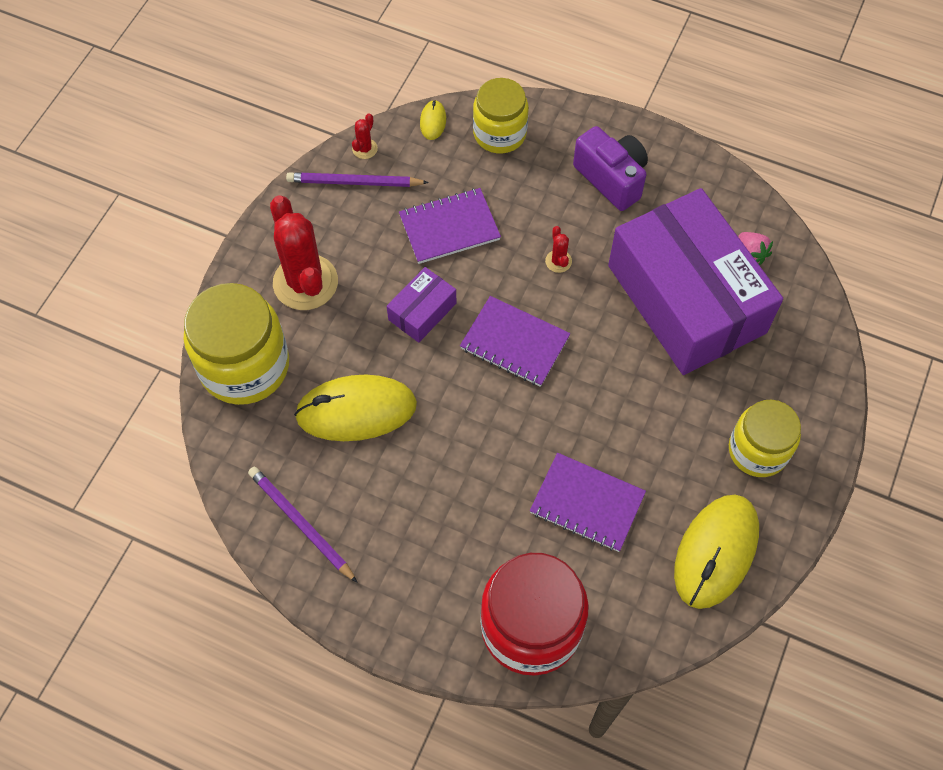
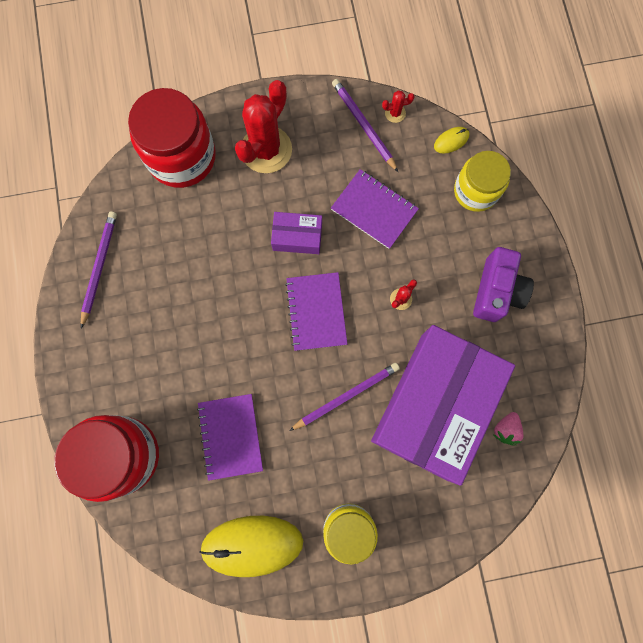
camera: 55 degrees right, 15 degrees up
(244, 366) = (181, 157): yellow jar -> red jar
(356, 410) = (197, 246): yellow mouse -> none
(621, 369) = (346, 396): none -> purple pencil

